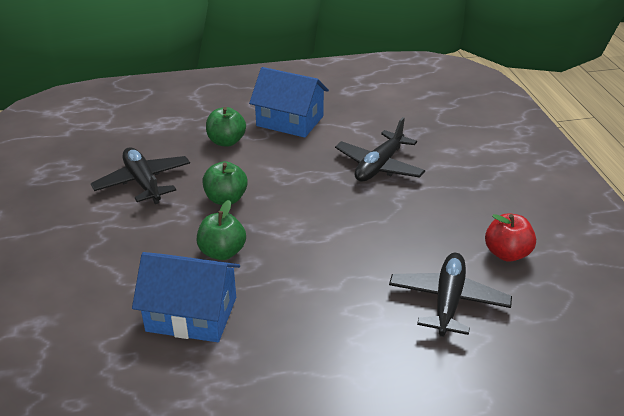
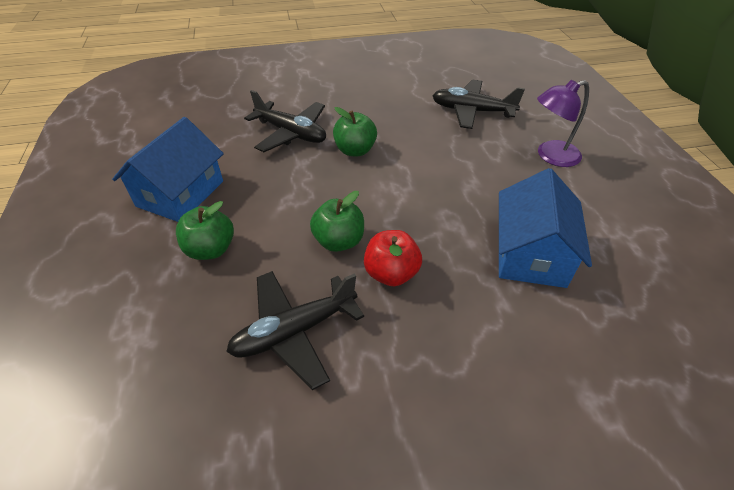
camera: 90 degrees left, 10 degrees up
(222, 252) = (434, 237): green apple -> green apple (355, 150)
(352, 363) = (550, 156): none -> purple lamp
(506, 253) = (414, 84): red apple -> red apple (391, 273)

